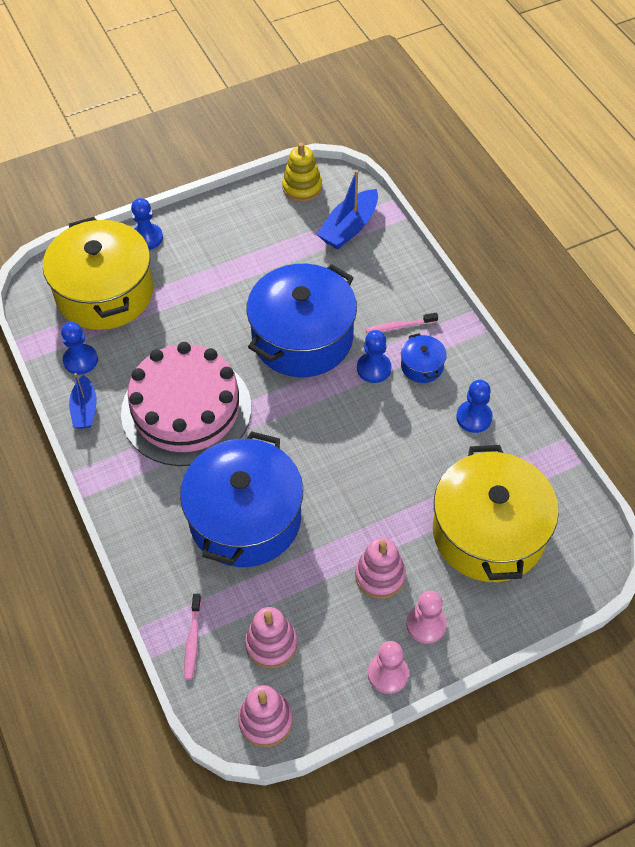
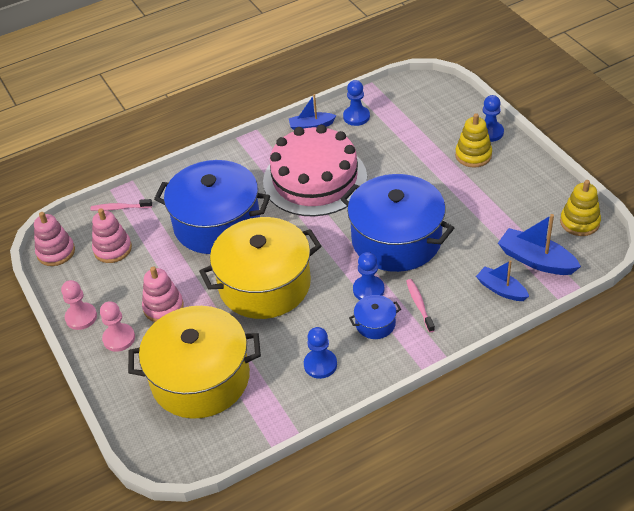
camera: 90 degrees right, 10 degrees down
(105, 292) = (425, 118): yellow pot -> yellow pot (264, 284)
(181, 257) = (473, 155): none -> yellow stacking toy
(385, 259) = (501, 289): none -> blue boat

